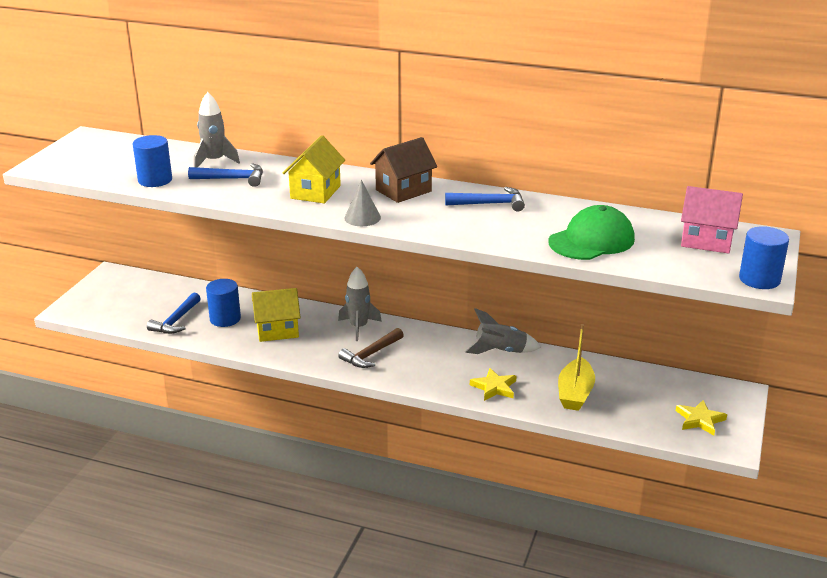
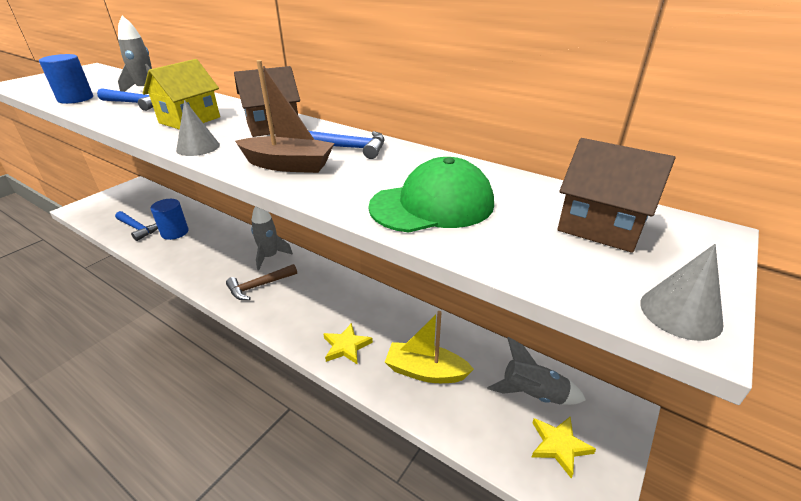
camera: 15 degrees right, 5 degrees up
(176, 321) = (138, 229): blue hammer -> blue hammer turned 90 degrees counterclockwise
(277, 330) = (203, 249): yellow house -> none
(458, 224) = (288, 165): none -> brown boat
(500, 351) = (377, 303): grey rocket -> grey rocket (533, 394)
(575, 393) = (425, 371): yellow boat -> yellow boat turned 75 degrees clockwise
(706, 241) = (601, 227): pink house -> brown house
(759, 279) = (680, 313): blue cylinder -> grey cone

